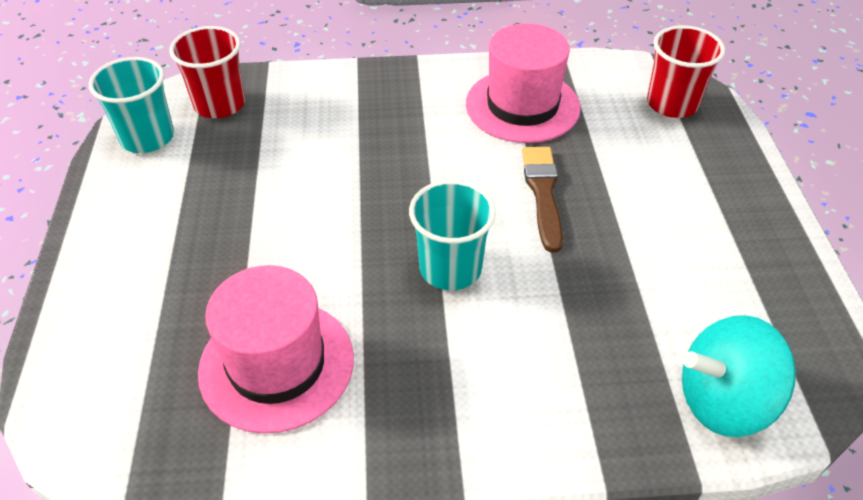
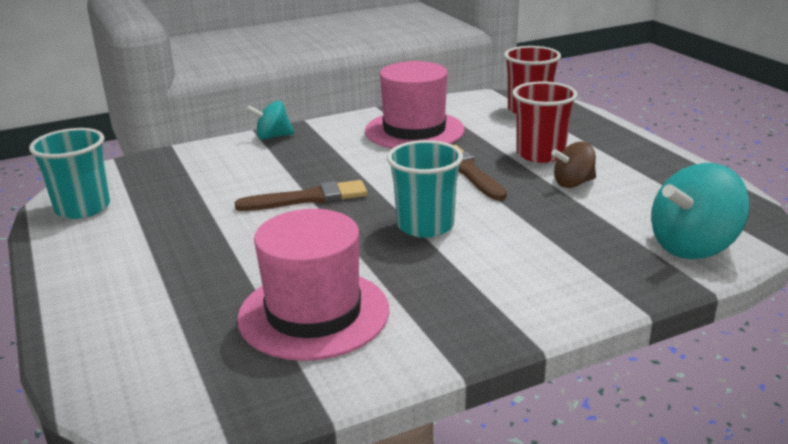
camera: 20 degrees left, 20 degrees down
(220, 104) = (142, 176): red cup -> red cup (540, 154)
(357, 187) = (308, 198): none -> brown brush
(371, 76) = (273, 137): none -> turquoise spinning top
(649, 249) = (573, 183): none -> brown spinning top

